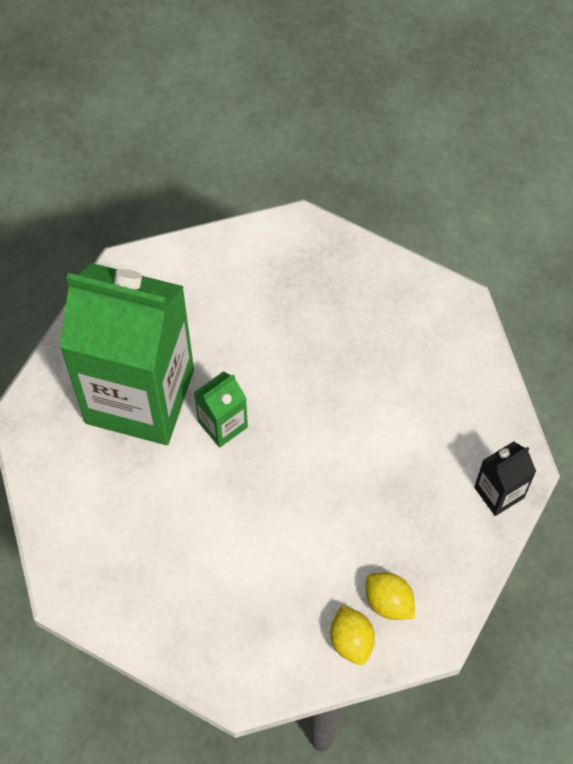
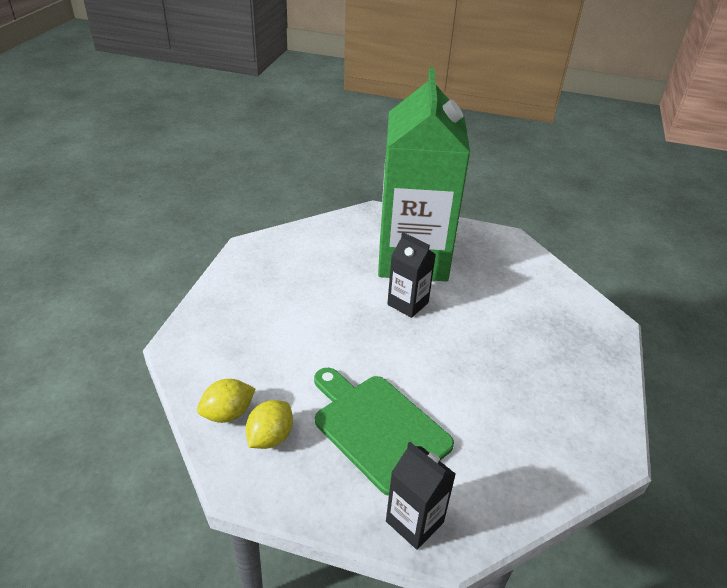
camera: 75 degrees right, 25 degrees down
(223, 424) = (408, 303): green carton -> black carton
(395, 499) = (378, 428): none -> green cutting board

